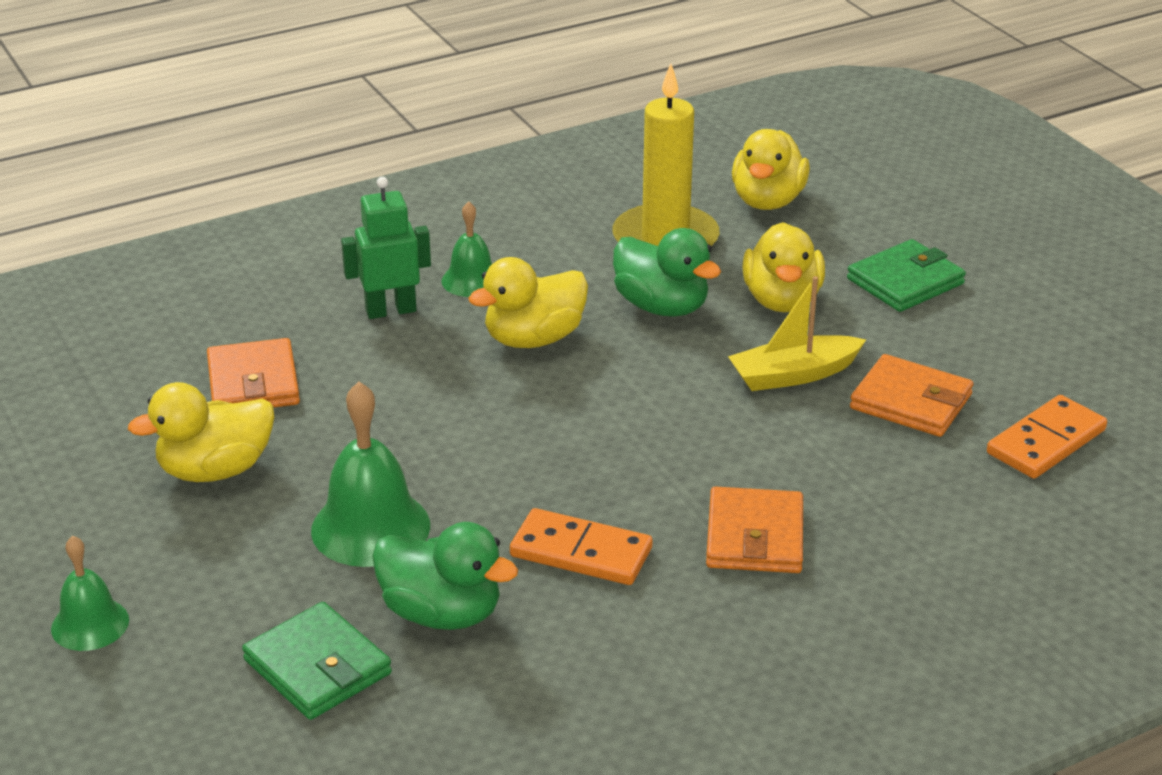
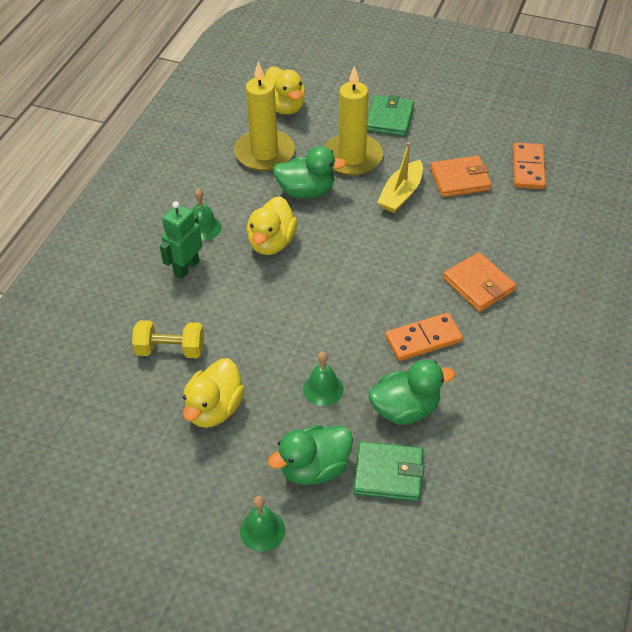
camera: 40 degrees left, 15 degrees up
(239, 602) = (314, 468): none -> green duck
(253, 383) = (170, 350): orange wallet -> yellow dumbbell
(370, 527) = (323, 389): green bell -> green bell, size x0.61
(782, 300) = (352, 158): yellow duck -> yellow candle

